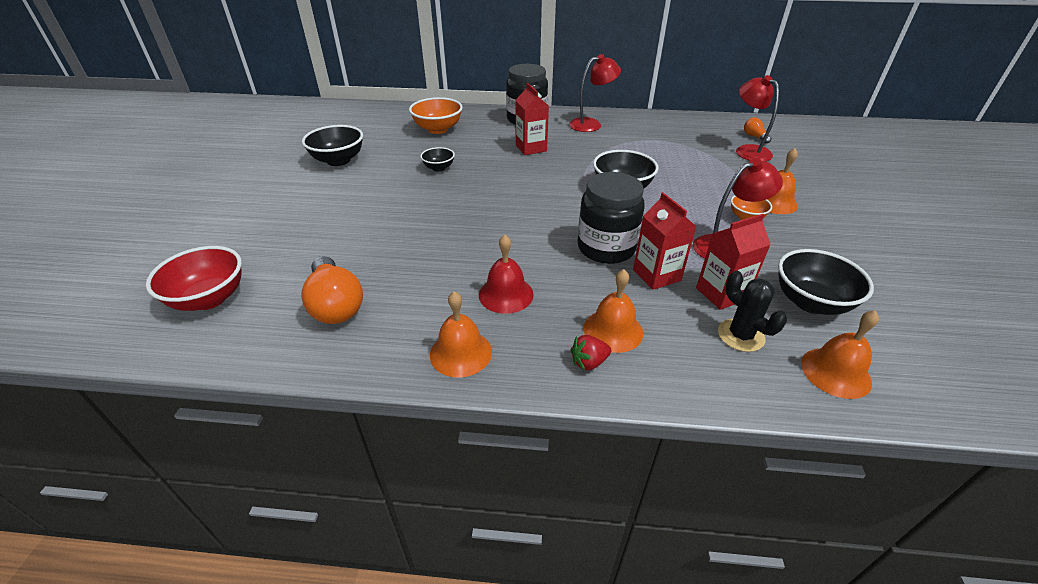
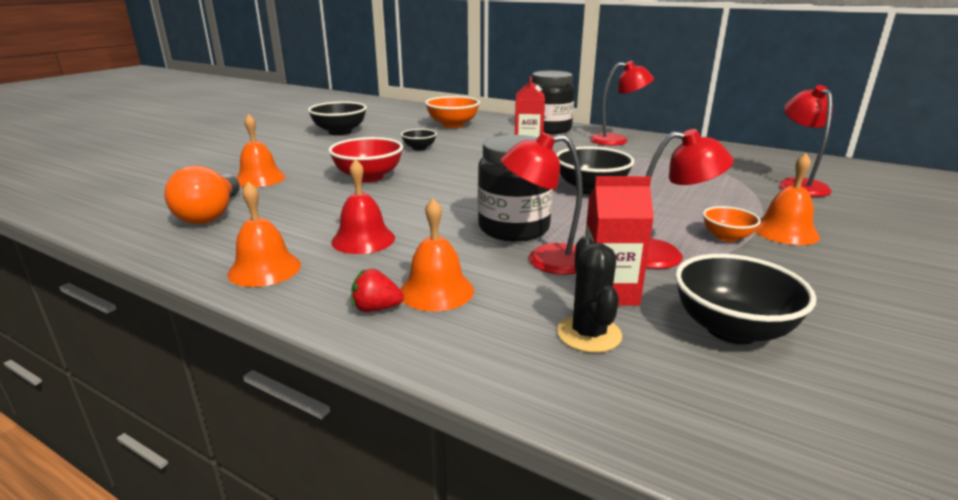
camera: 25 degrees right, 15 degrees down
(209, 298) = (130, 191): red bowl -> red bowl (368, 177)
(656, 275) = (545, 260): red carton -> red lamp
(754, 137) = (822, 175): orange light bulb -> none
(835, 372) = (688, 406): orange bell -> orange bell (260, 178)

